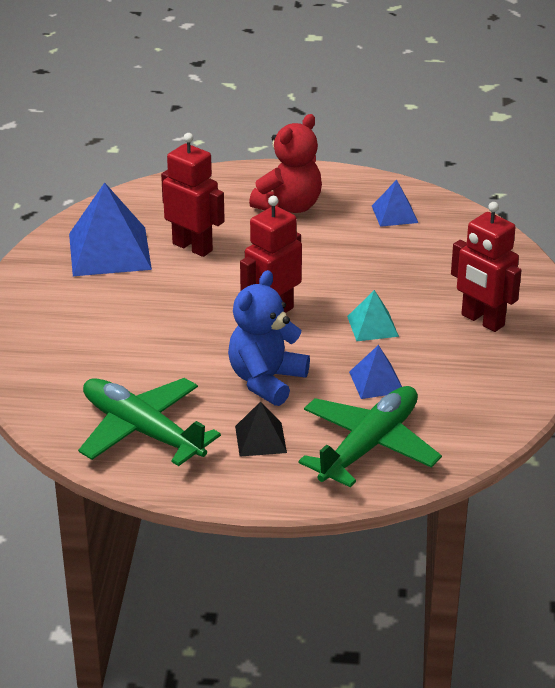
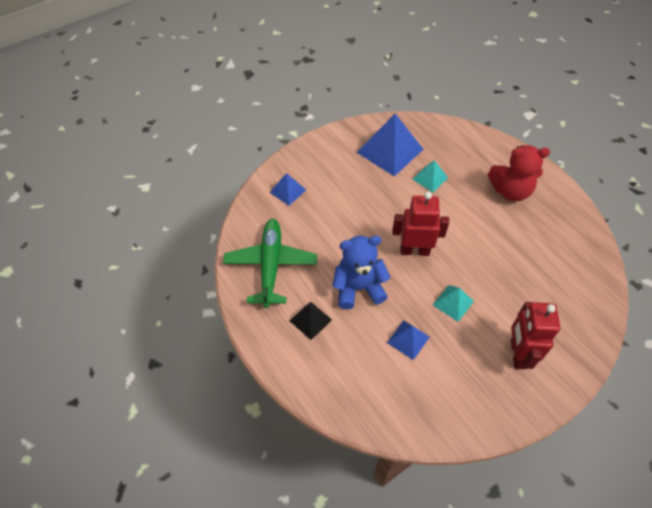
camera: 50 degrees right, 20 degrees up
(193, 247) = (430, 178): red robot -> turquoise pyramid
(369, 446) = (351, 375): green plane -> none
(394, 214) = (562, 241): blue pyramid -> blue pyramid (288, 191)

